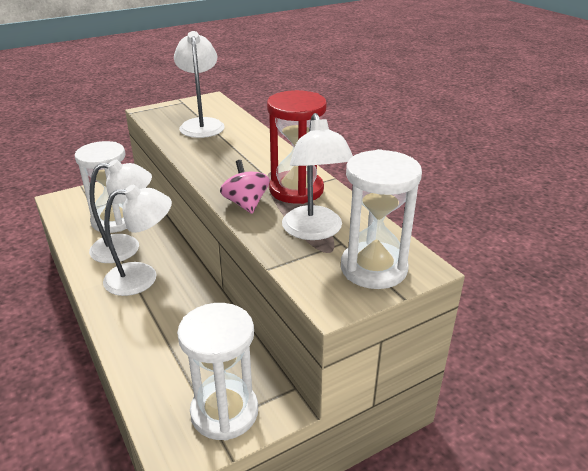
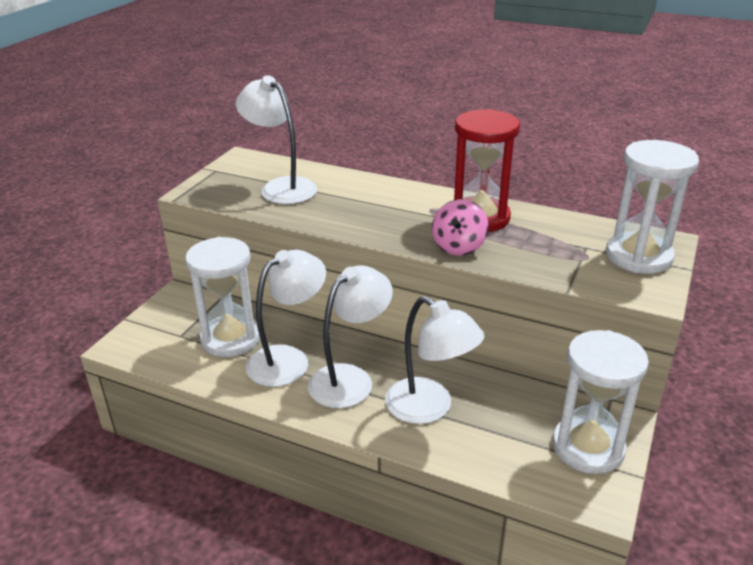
camera: 35 degrees left, 0 degrees up
(246, 204) = (458, 247): pink spinning top -> pink spinning top turned 105 degrees counterclockwise
(314, 231) = (552, 246): white lamp -> white lamp (429, 408)

